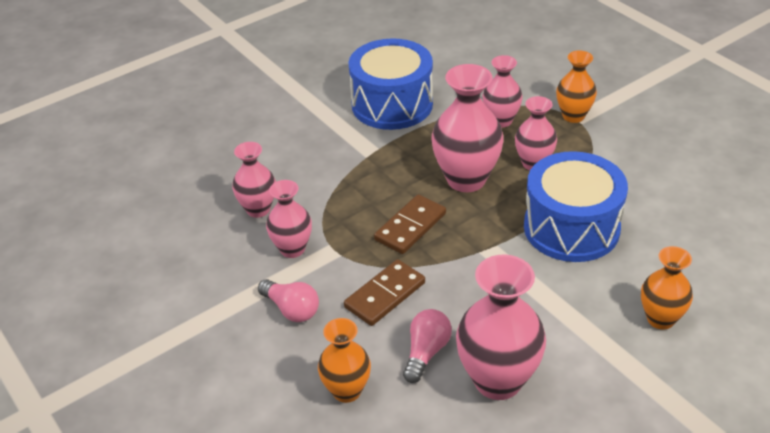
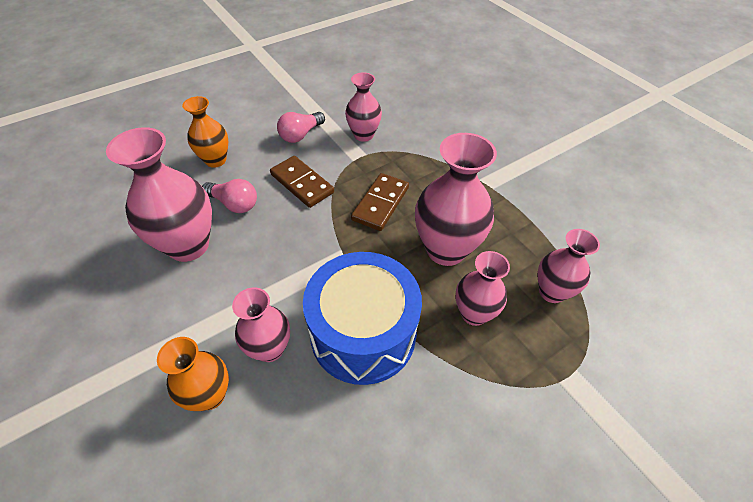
camera: 90 degrees right, 10 degrees up
(258, 209) = (411, 118): pink vase -> pink vase (270, 349)
(392, 104) = (565, 201): blue drum -> none
(410, 227) = (380, 203): brown domino -> brown domino turned 75 degrees clockwise
(573, 116) = (574, 374): orange vase -> none

